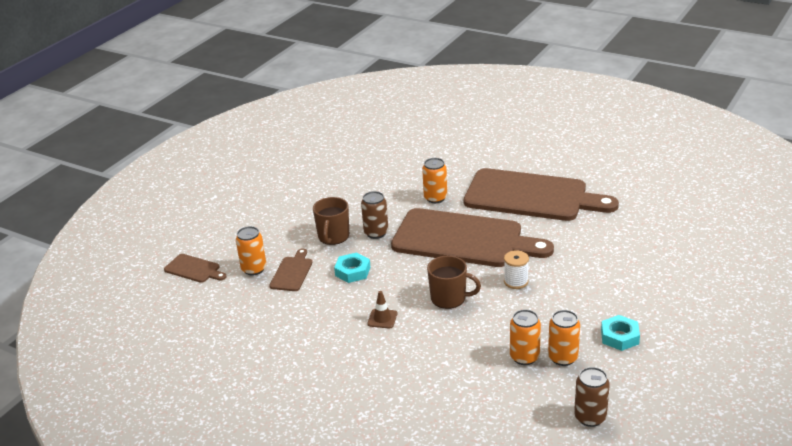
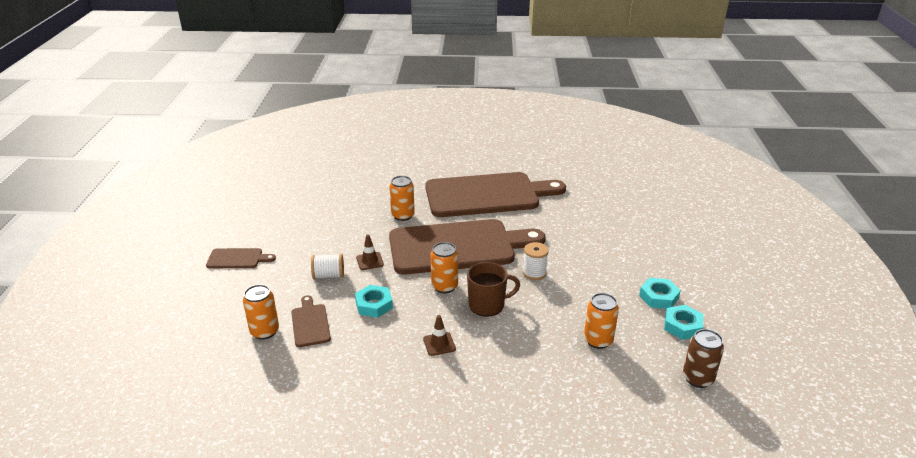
camera: 30 degrees left, 0 degrees up
(194, 269) = (193, 351): brown cutting board -> brown cutting board (237, 259)
(333, 236) = (328, 275): brown mug -> white spool
(376, 233) = (370, 261): brown can -> brown traffic cone
(563, 358) = (630, 330): orange can -> orange can (444, 286)
(619, 369) = (682, 326): none -> turquoise nut

